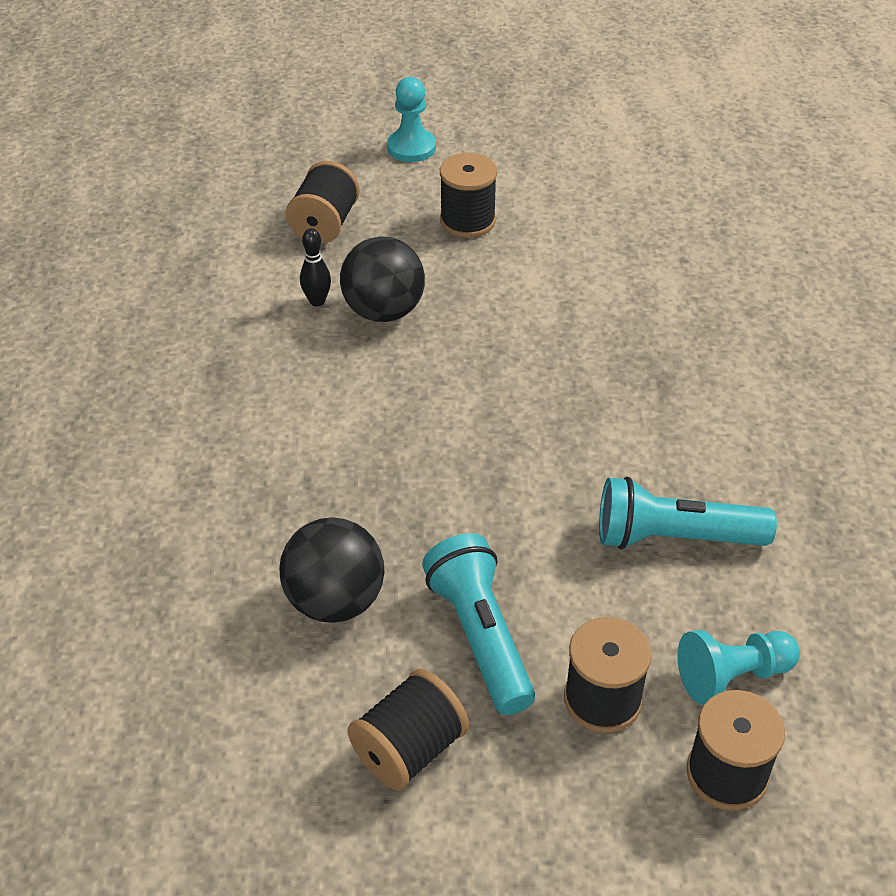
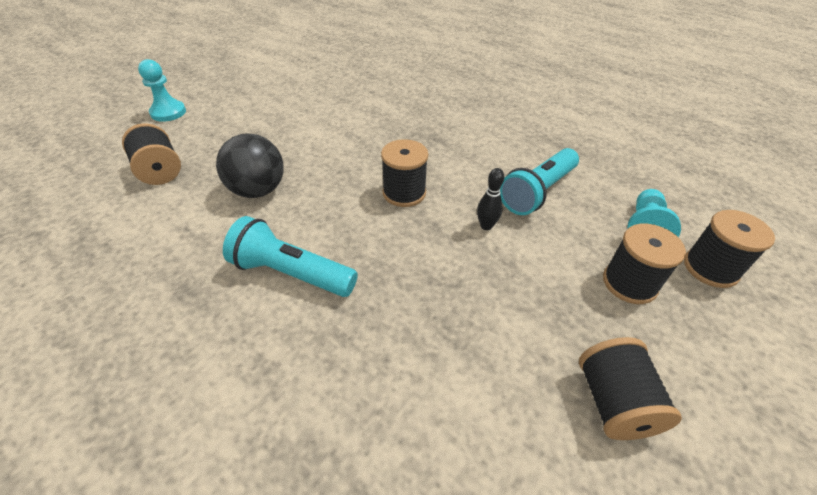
camera: 50 degrees left, 0 degrees up
(317, 301) = (208, 210): black bowling pin -> black bowling pin (486, 226)
(335, 601) = (453, 360): black ball -> none
(467, 221) = (247, 127): black spool -> black spool (404, 193)
(479, 636) = (543, 306): turquoise flashlight -> turquoise flashlight (291, 273)

